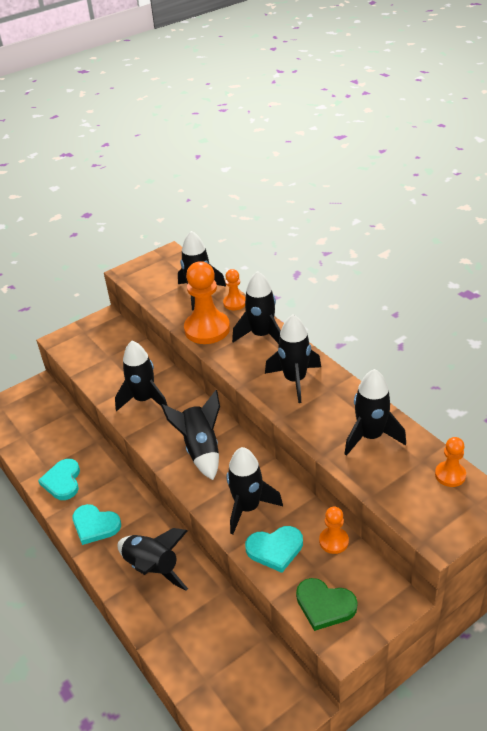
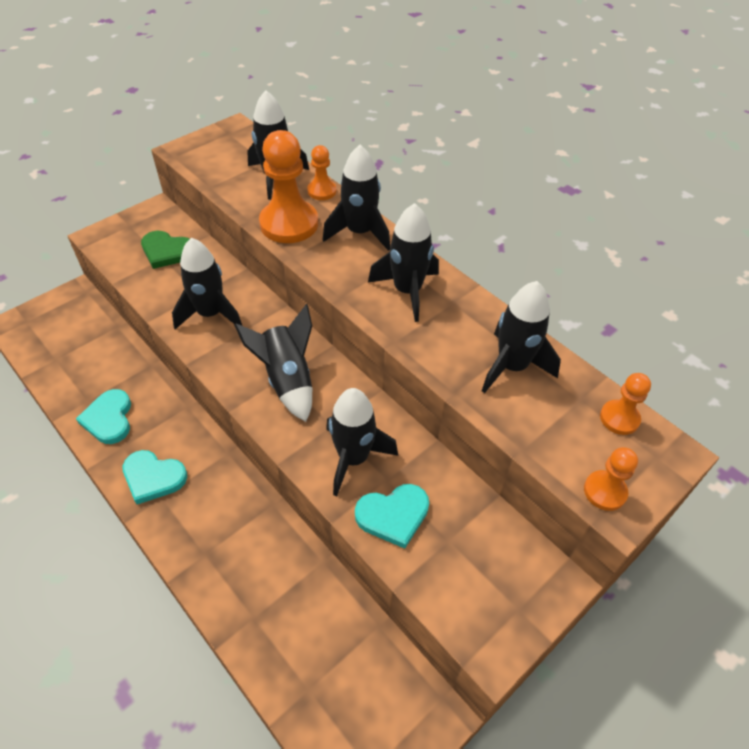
camera: 10 degrees left, 10 degrees up
(152, 568) = (230, 534): black rocket -> none
(324, 605) = (464, 593): green heart -> green heart (167, 251)
(333, 541) = (467, 502): orange pawn -> orange pawn (605, 491)

